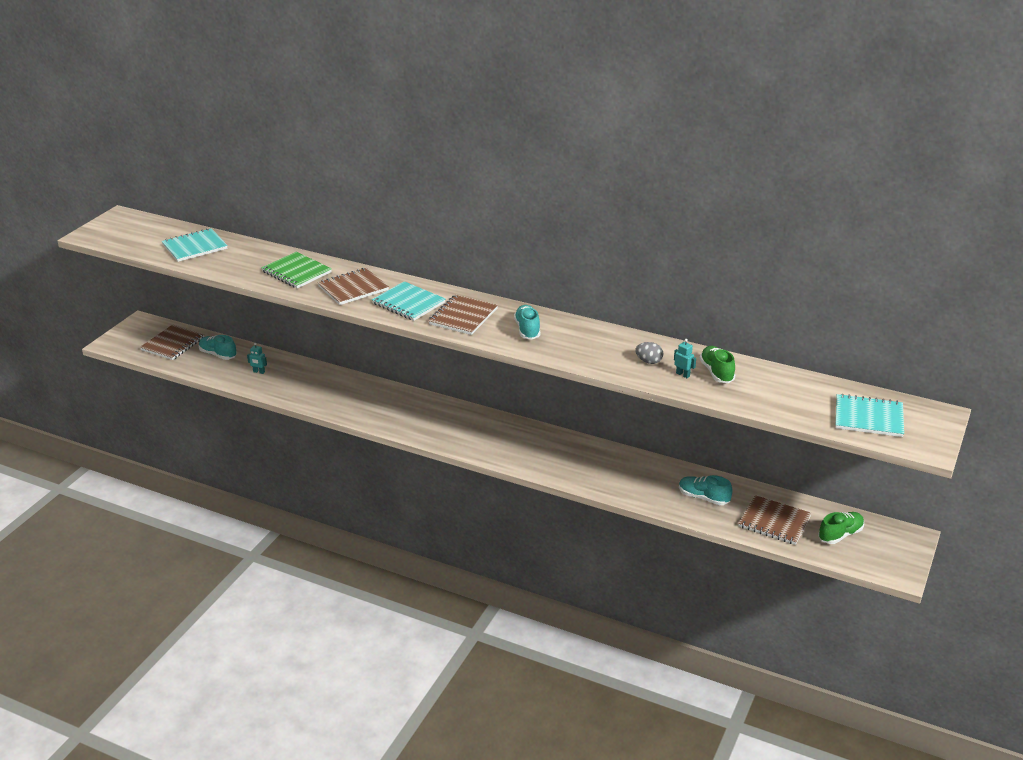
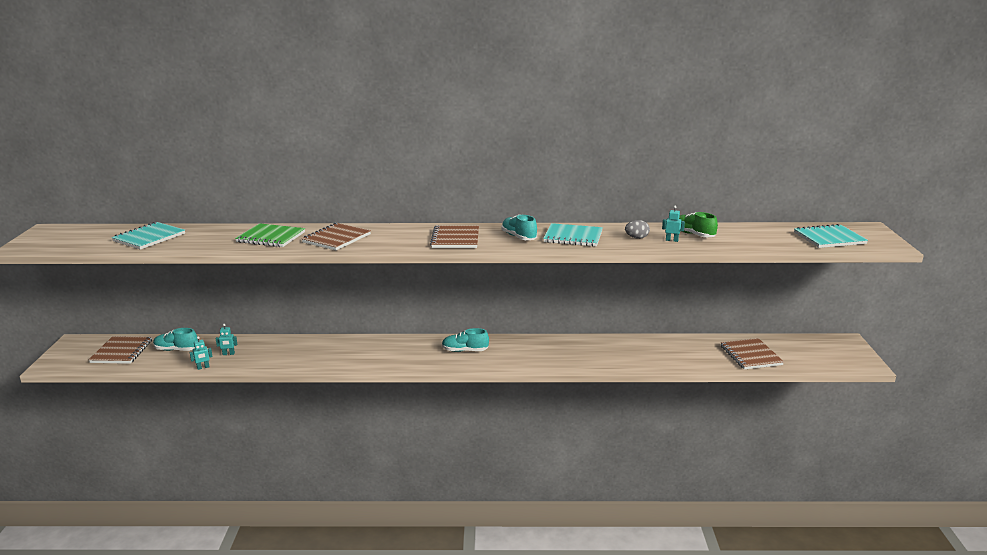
camera: 25 degrees left, 10 degrees down
(229, 382) = (203, 367): none -> turquoise robot
(408, 303) = (398, 239): turquoise notebook -> turquoise notebook (573, 237)
(703, 498) = (685, 353): turquoise shoe -> turquoise shoe (465, 351)
(774, 522) = (750, 355): brown notebook -> brown notebook turned 75 degrees clockwise
(840, 535) = (802, 352): green shoe -> none

